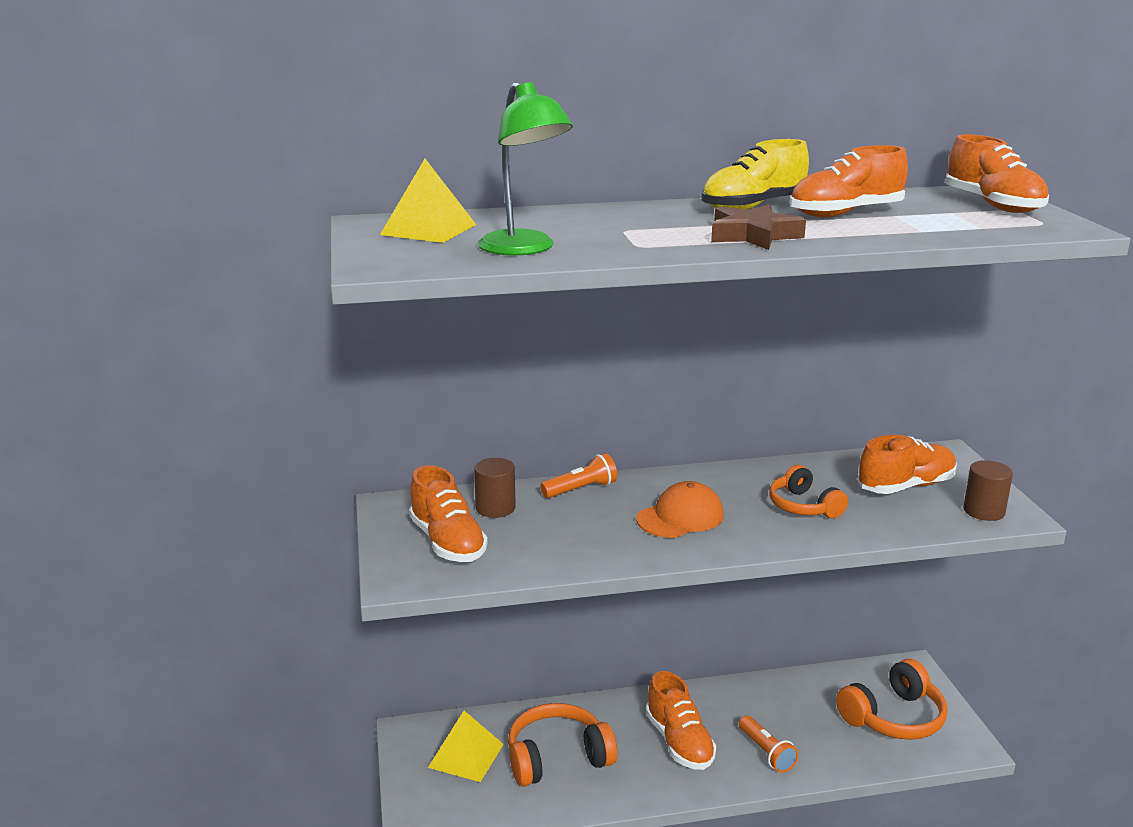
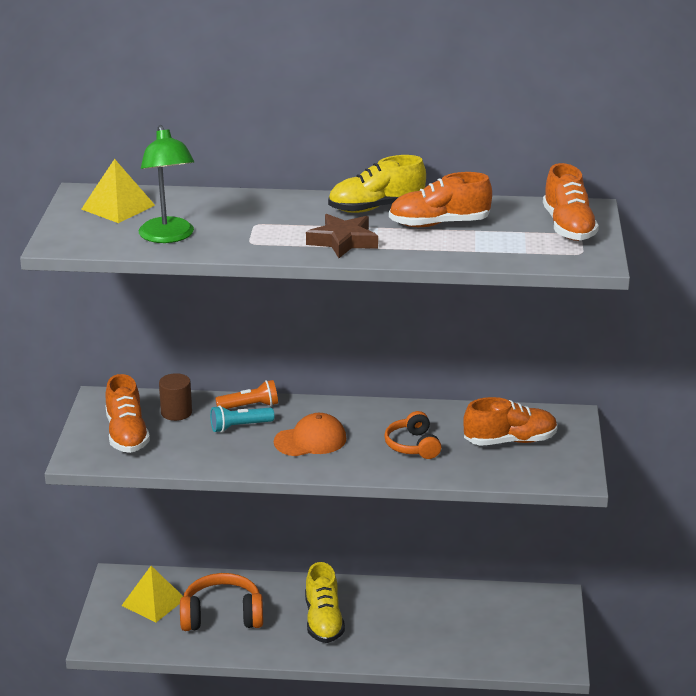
camera: 15 degrees right, 5 degrees up
(584, 513) = (239, 427): none -> turquoise flashlight
(679, 742) = (323, 621): orange shoe -> yellow shoe
(766, 753) = (388, 641): orange flashlight -> none
(893, 717) = (512, 633): orange headphones -> none
(984, 511) = (554, 471): brown cylinder -> none

